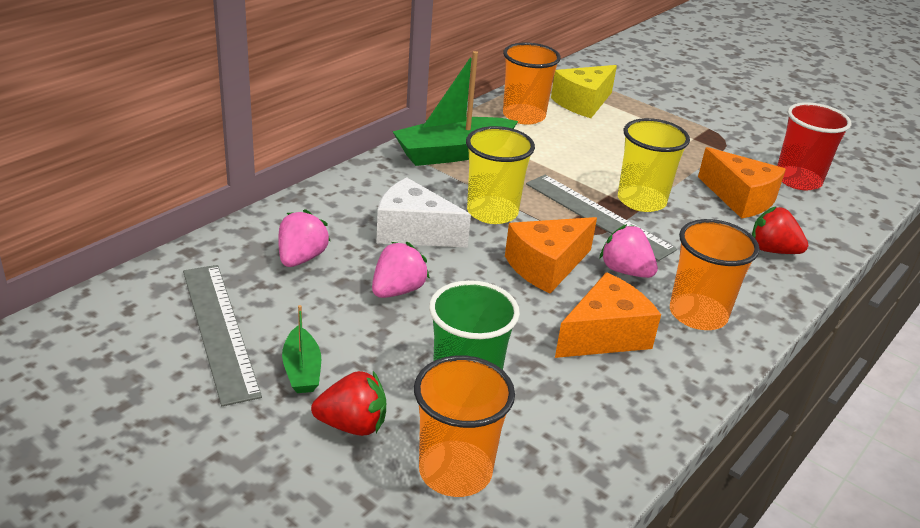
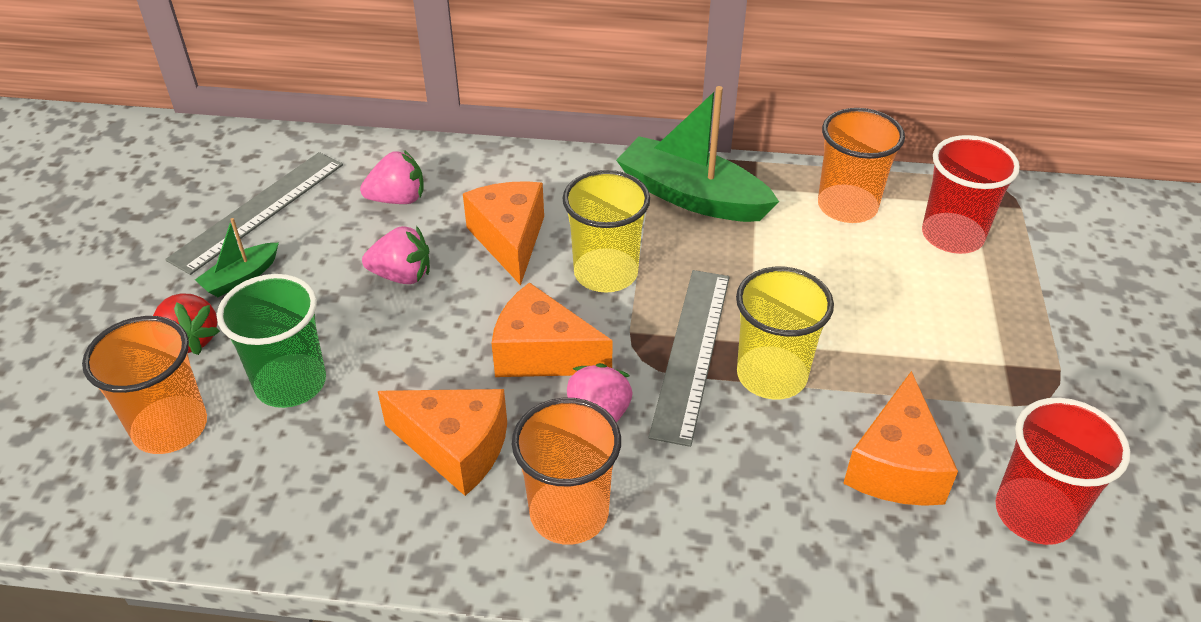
camera: 60 degrees right, 10 degrees up
(413, 232) = (509, 240): white cheese -> orange cheese
(583, 103) = (952, 236): yellow cheese -> red cup
(772, 250) = (796, 541): red strawberry -> none

